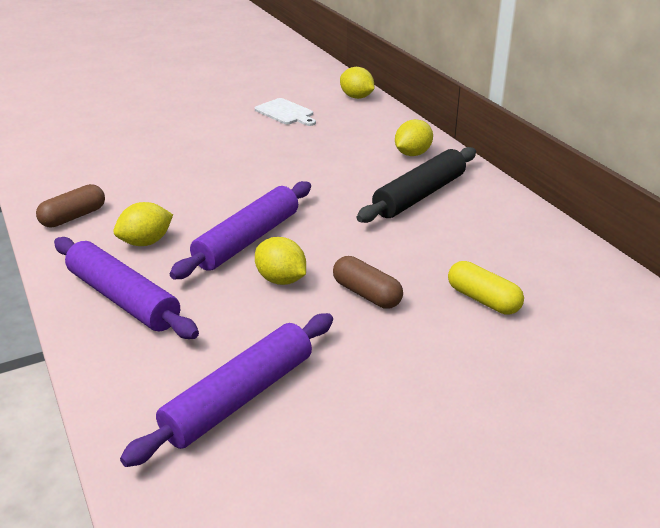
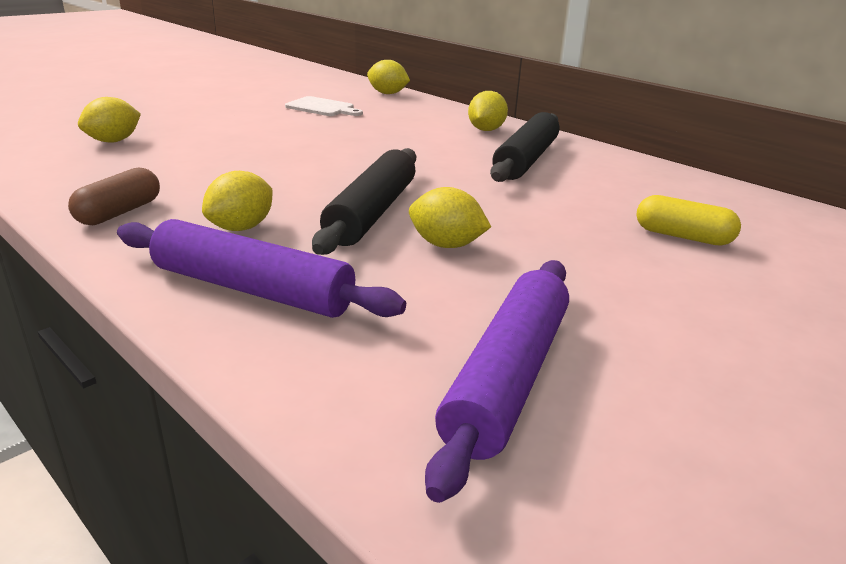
camera: 20 degrees left, 5 degrees down
(102, 141) = (114, 141): none -> yellow lemon
(247, 240) = (372, 213): purple rolling pin -> black rolling pin
(366, 294) = (557, 246): brown capsule -> none

